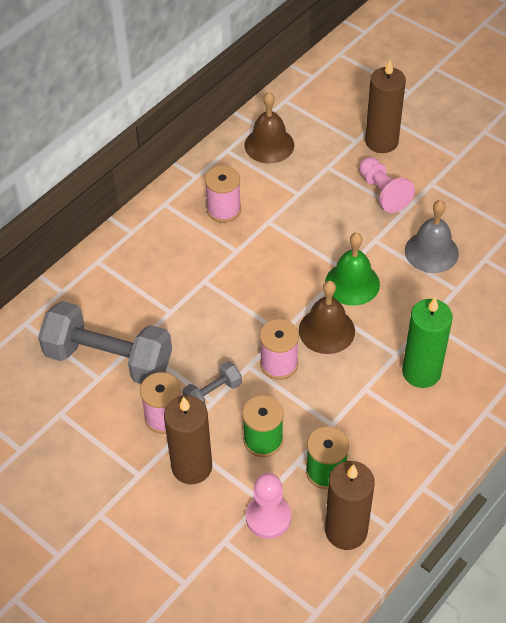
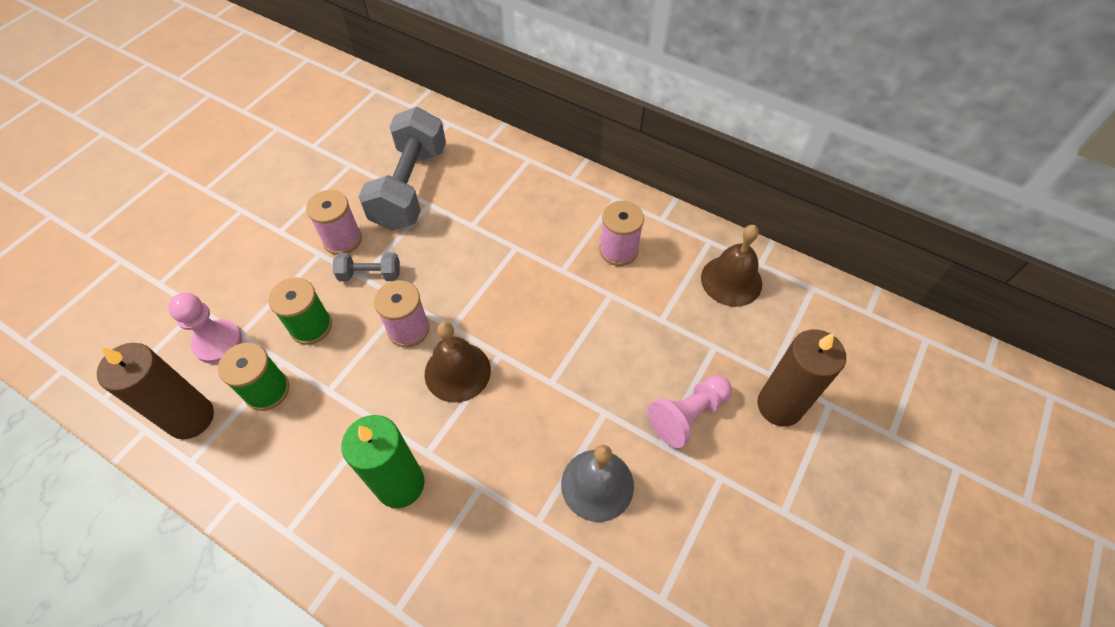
camera: 80 degrees right, 5 degrees up
(192, 467) = (284, 270): brown candle -> none
(213, 393) = (370, 275): grey dumbbell -> grey dumbbell turned 45 degrees counterclockwise
(352, 283) = (530, 392): green bell -> none

